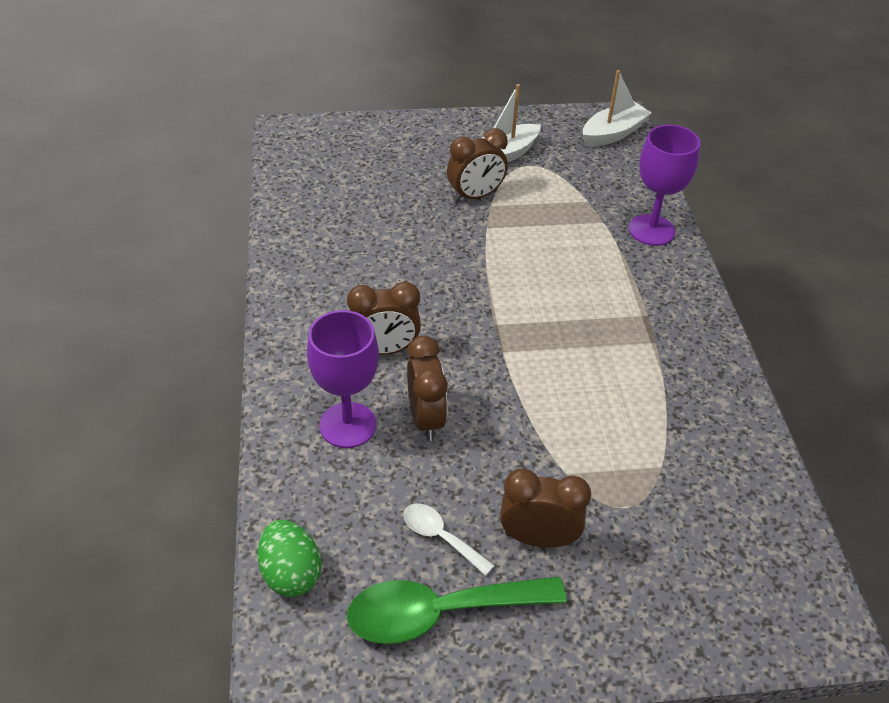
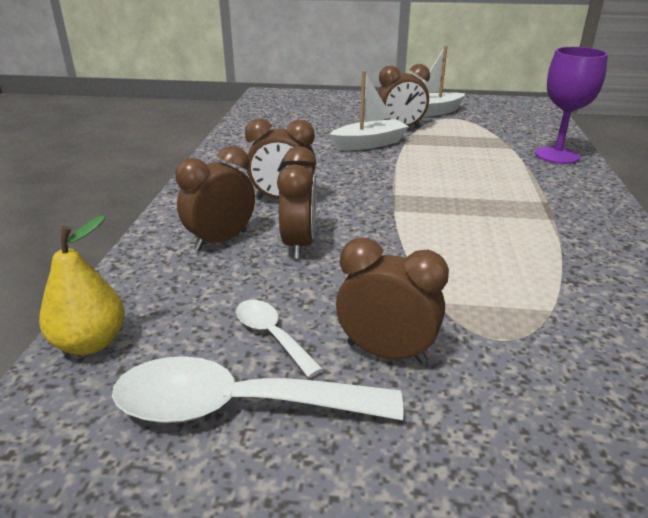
camera: 15 degrees right, 15 degrees down
(291, 573) = (90, 343): green egg -> yellow pear
(347, 425) = (221, 240): purple goblet -> brown clock
(441, 612) = (238, 406): green spoon -> white spoon
(613, 133) = (528, 109): white boat -> white boat (369, 144)

